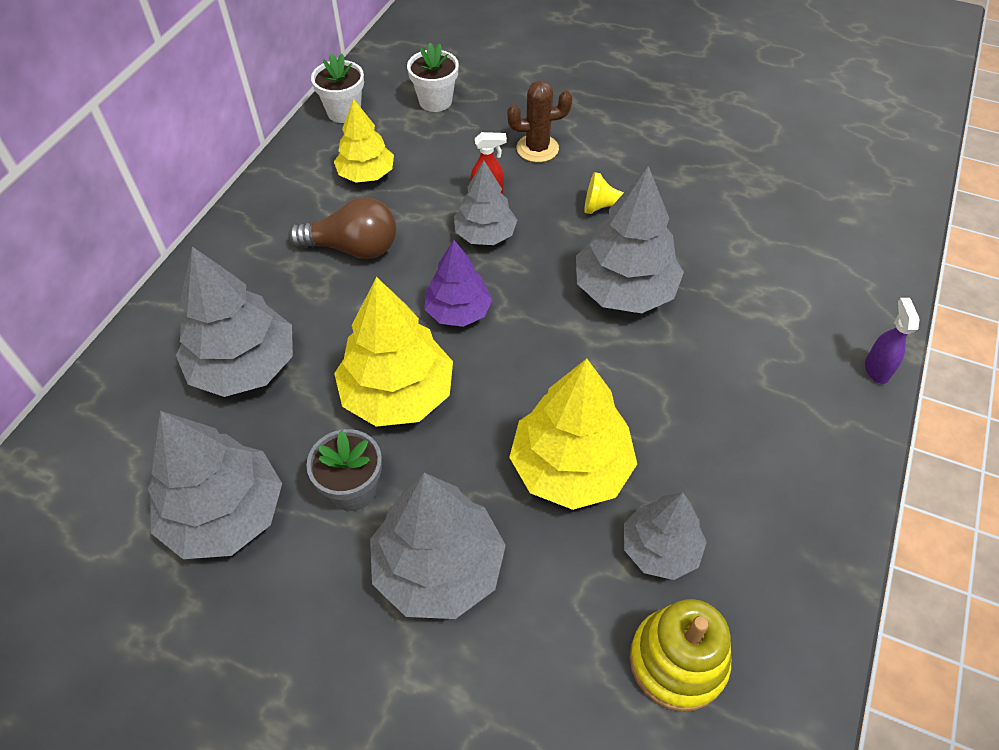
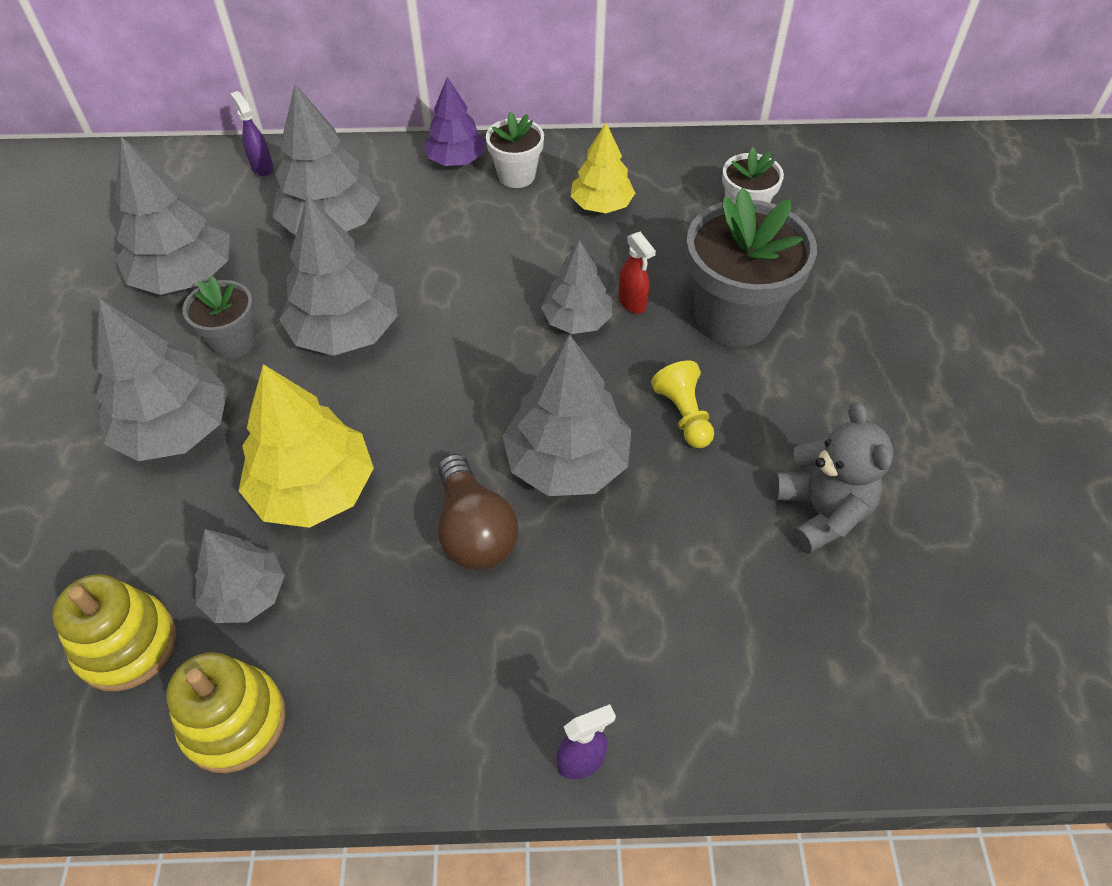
camera: 65 degrees right, 0 degrees up
(108, 403) = (262, 167): none -> purple spray bottle
(344, 112) = (676, 156): white flower pot -> white flower pot (516, 175)
(353, 248) = (501, 234): brown light bulb -> brown light bulb (474, 530)
(397, 394) = (345, 331): yellow tree -> grey tree
(458, 311) = (463, 337): purple tree -> purple tree (456, 160)
(537, 148) = (734, 317): brown cactus -> grey flower pot
(729, 177) = (821, 512): none -> grey teddy bear
(782, 586) = (234, 721): none -> yellow stacking toy

